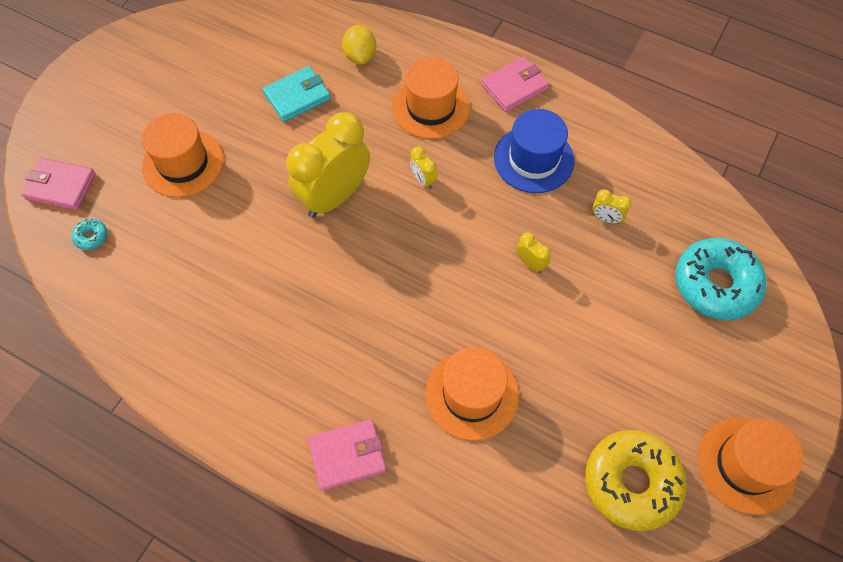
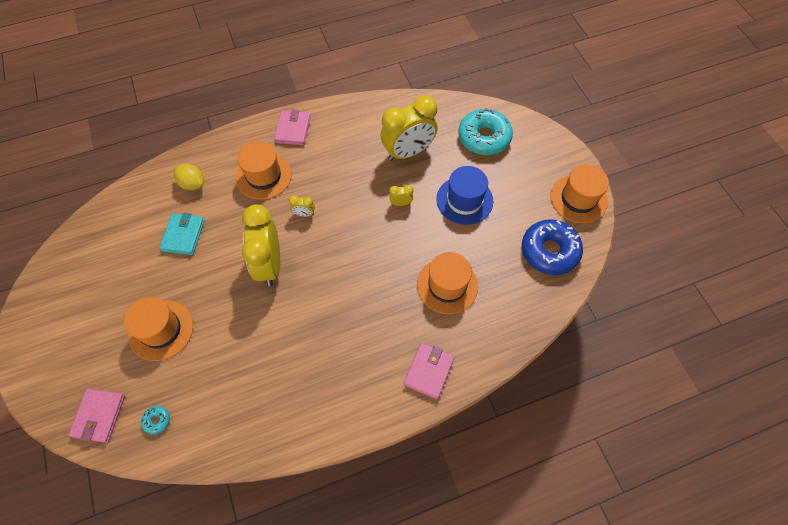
camera: 50 degrees left, 0 degrees up
(60, 186) = (99, 416): pink wallet -> pink wallet turned 45 degrees counterclockwise
(533, 159) = (344, 155): blue hat -> blue hat (464, 200)
(606, 218) = (408, 152): yellow clock -> yellow clock, size x2.46
(631, 482) = (549, 251): yellow donut -> blue donut

